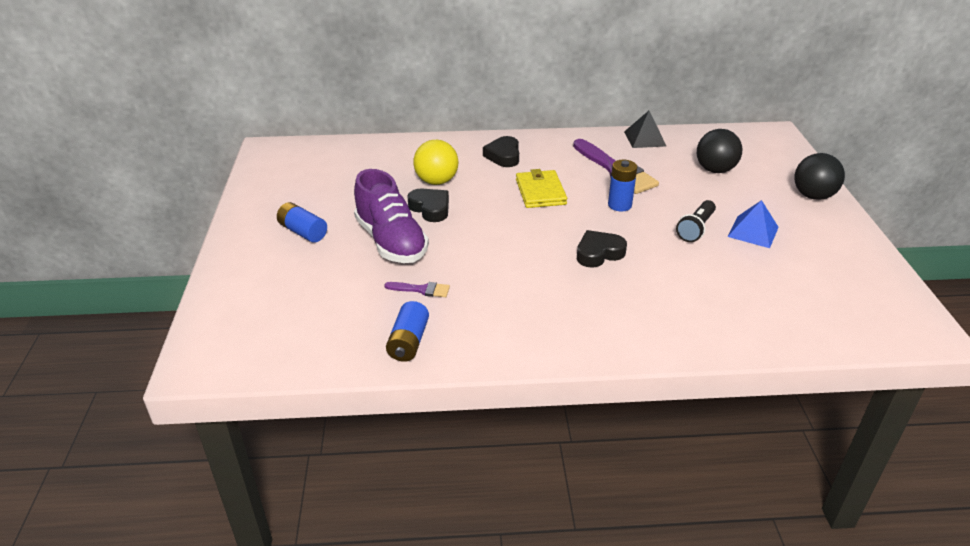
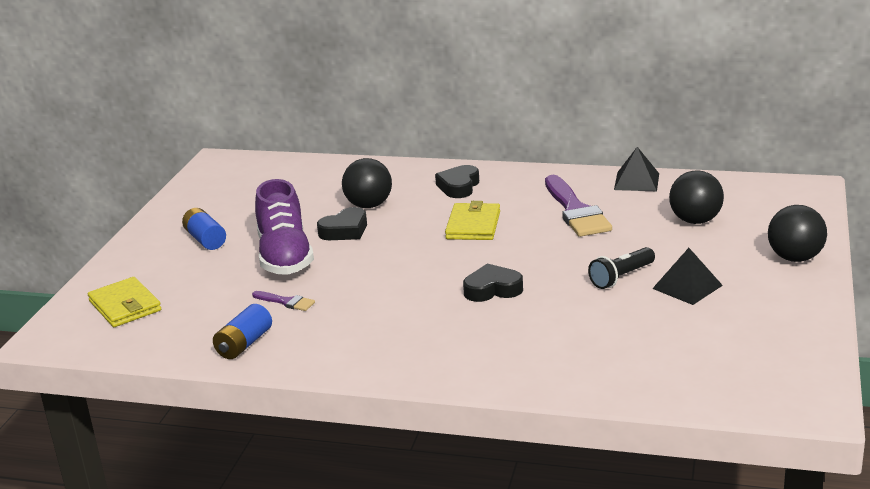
camera: 20 degrees right, 10 degrees down
(261, 315) = (125, 306): none -> yellow wallet
(430, 208) = (345, 230): black heart -> black heart turned 75 degrees clockwise
(436, 181) = (369, 205): yellow ball -> black ball
(619, 205) = (552, 246): blue battery -> none
(753, 231) = (687, 287): blue pyramid -> black pyramid

